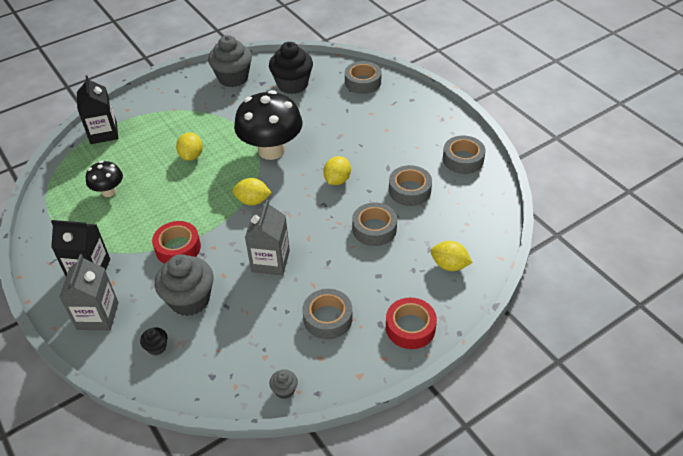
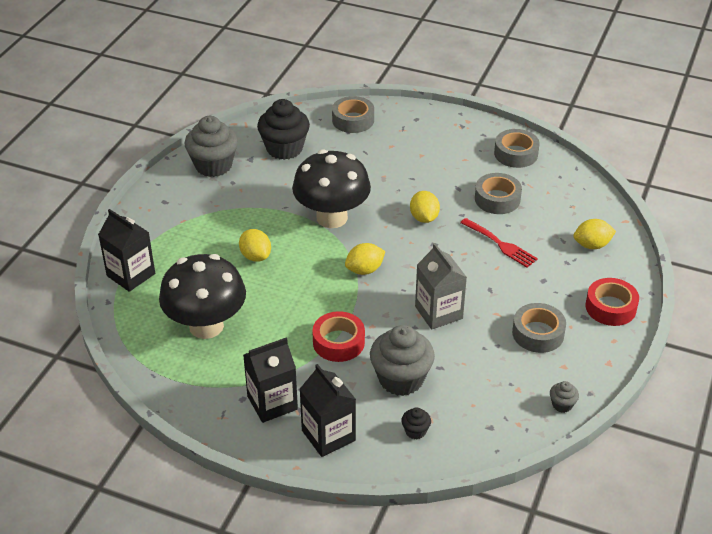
camera: 35 degrees left, 5 degrees down
(97, 316) = (328, 435): grey carton -> black carton
(109, 191) = (206, 326): black mushroom -> black mushroom, size x1.94
(374, 229) = (500, 244): grey tape -> red fork

